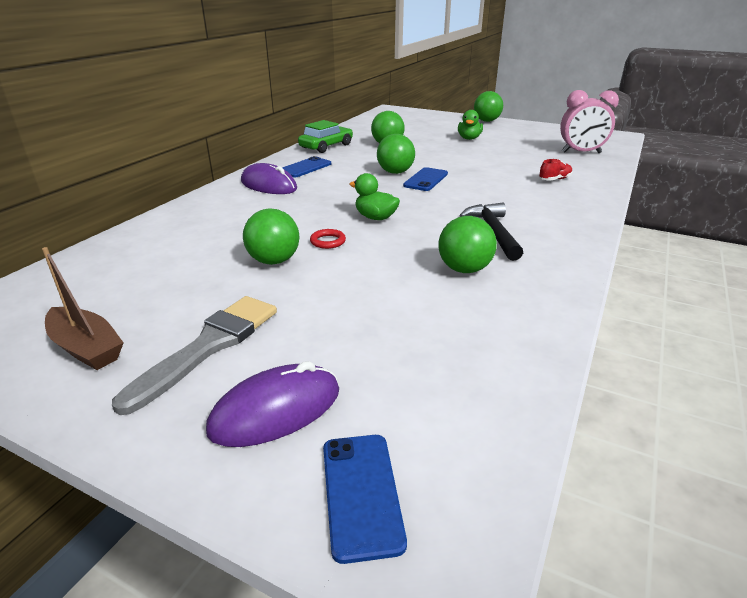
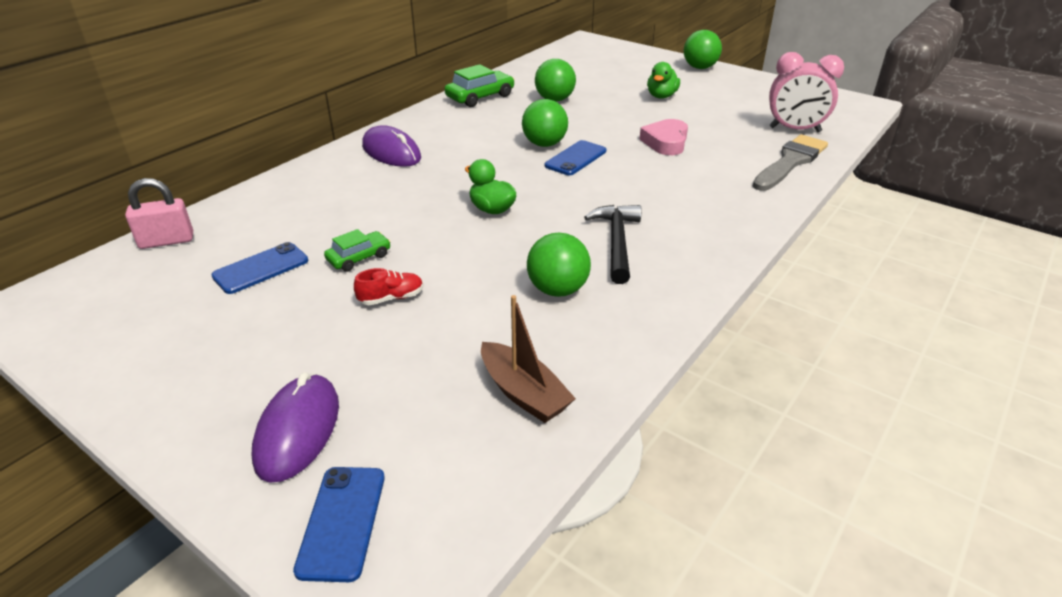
camera: 10 degrees right, 5 degrees up
(80, 263) = (166, 241): none -> pink padlock
(86, 348) = (148, 341): brown boat -> brown boat (523, 393)
(209, 346) = (260, 353): grey brush -> grey brush (790, 162)
(274, 261) = (359, 258): green ball -> green car
(276, 410) = (298, 430): purple mouse -> purple mouse turned 60 degrees counterclockwise
(305, 168) = (442, 129): blue phone -> blue phone (261, 268)
(328, 241) = (425, 237): red ring -> none
(490, 165) = (665, 142): none -> pink heart
(554, 179) = (734, 170): red shoe -> red shoe (391, 298)

